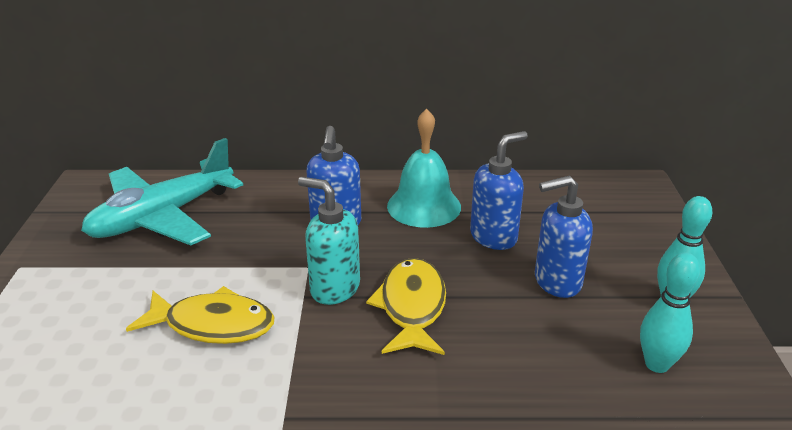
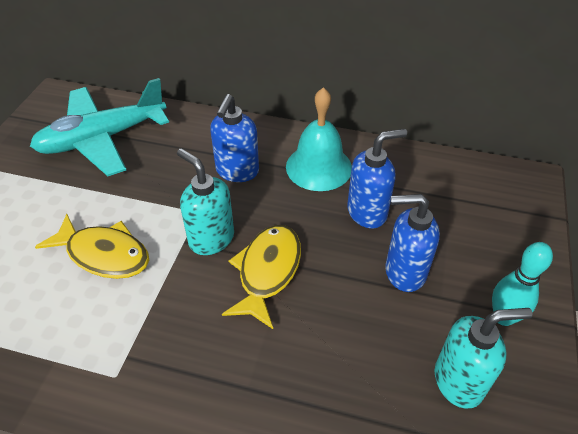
camera: 15 degrees right, 15 degrees up
(657, 364) = (459, 381): turquoise bowling pin -> turquoise soap dispenser

